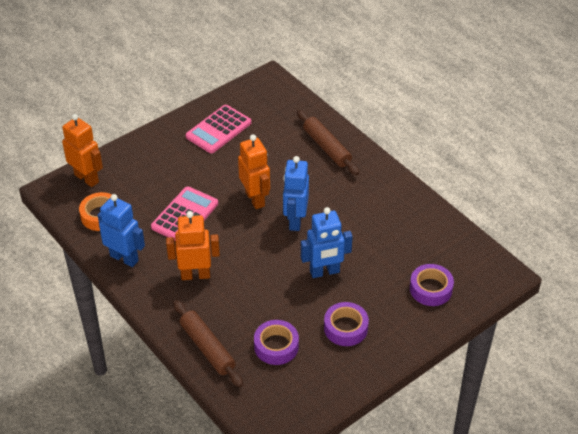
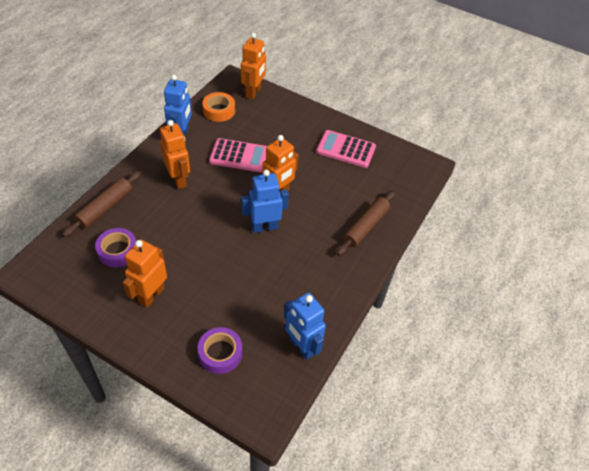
camera: 65 degrees right, 5 degrees up
(324, 272) = (212, 263): blue robot -> blue robot (301, 346)
(345, 328) = (151, 295): purple tape -> orange robot

